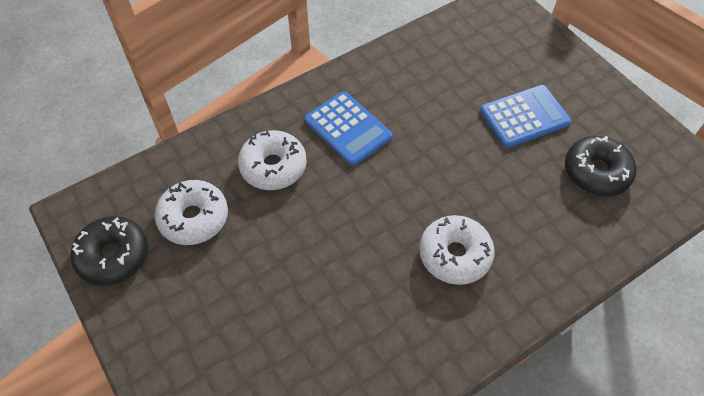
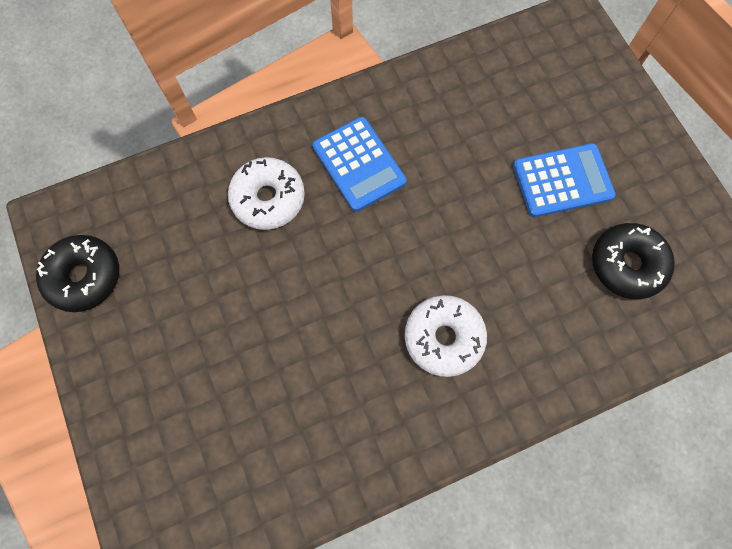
camera: 10 degrees right, 15 degrees up
(194, 218) = (174, 246): white donut -> none

